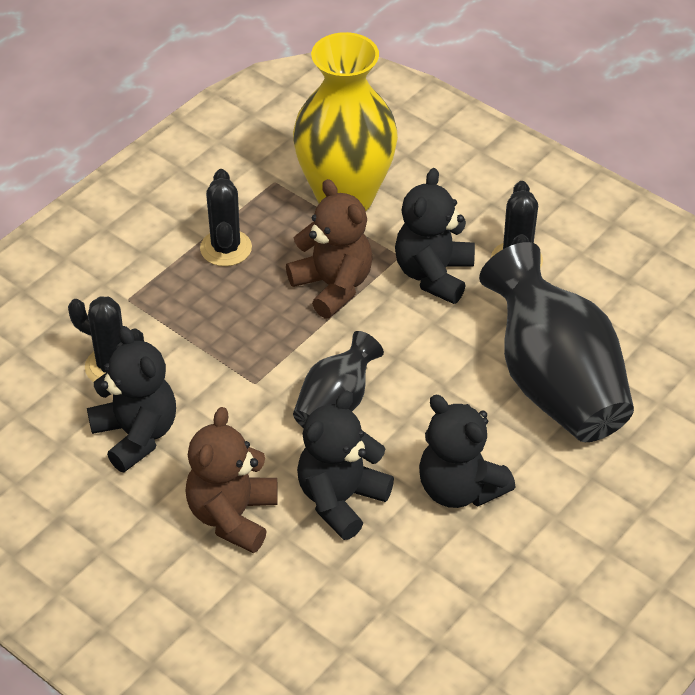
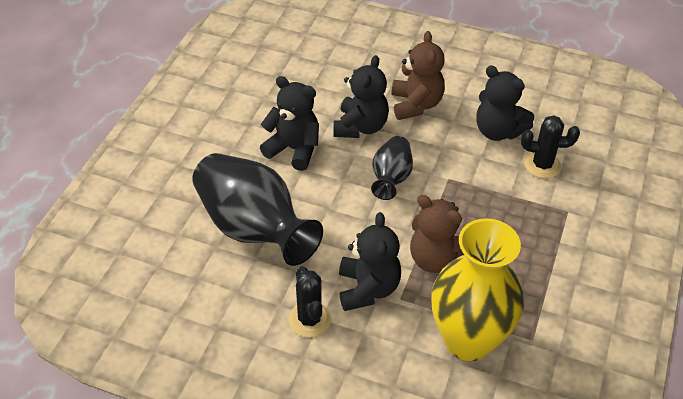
camera: 160 degrees right, 0 degrees up
(226, 248) = (529, 268): black cactus -> none

